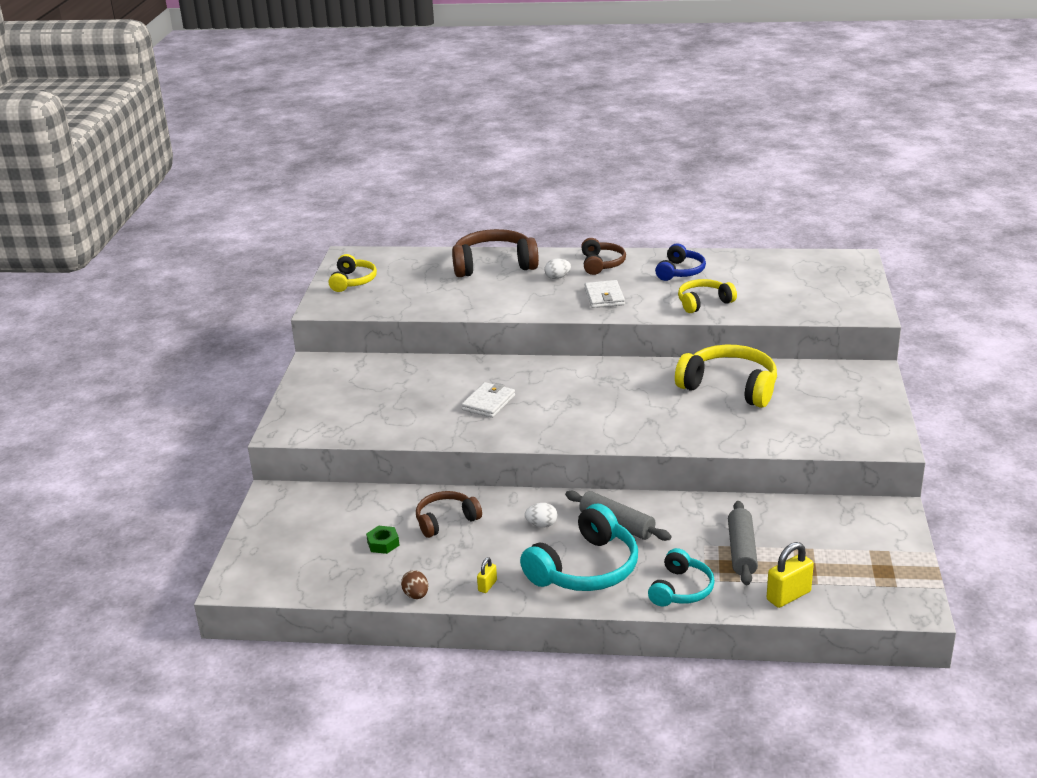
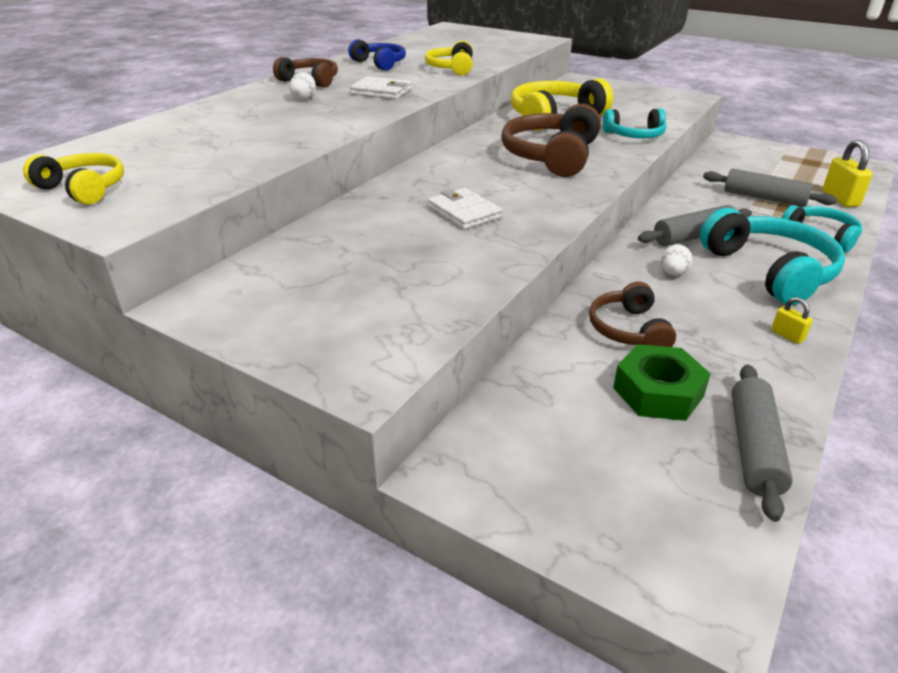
camera: 65 degrees left, 5 degrees up
(351, 584) = (754, 447): none -> grey rolling pin
(383, 543) = (658, 392): green nut -> green nut, size x1.73
(416, 595) = (796, 394): brown egg -> none
(494, 265) = (217, 115): brown headphones -> brown headphones (552, 156)
(725, 435) = (634, 135): none -> turquoise headphones

